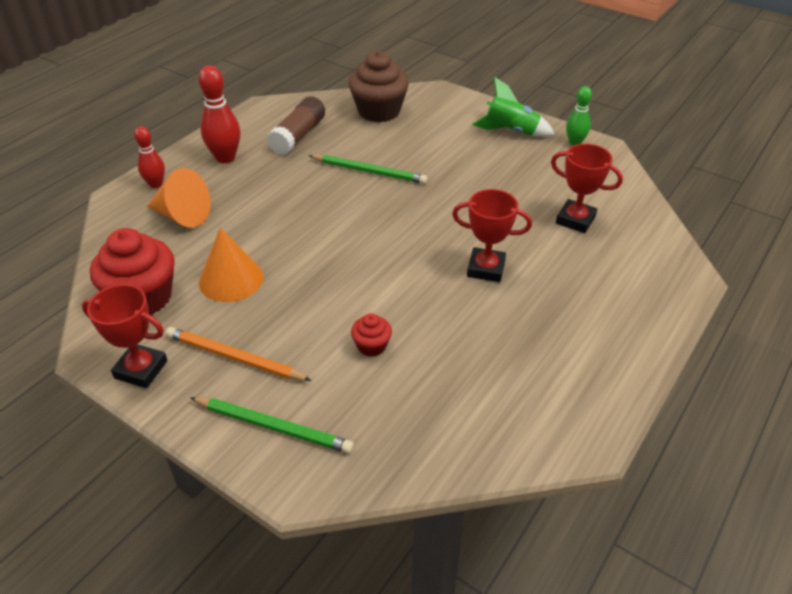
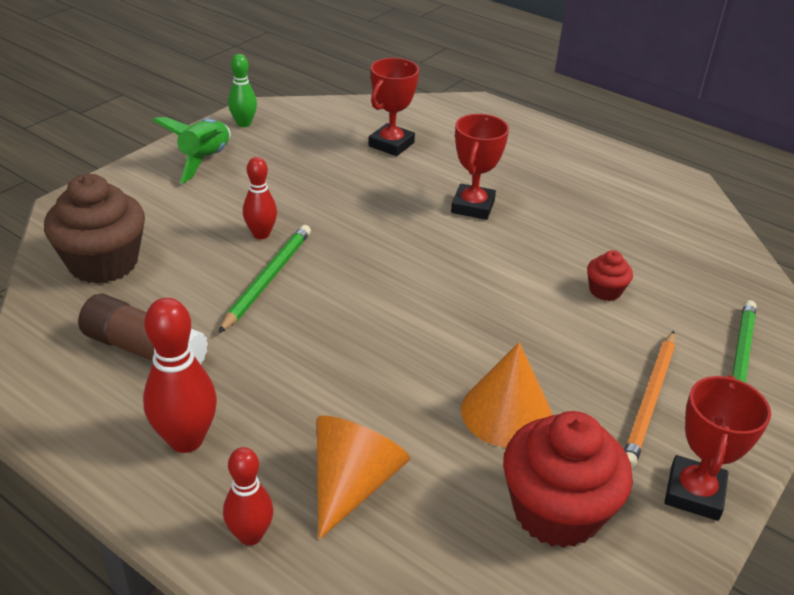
camera: 90 degrees left, 5 degrees down
(421, 164) = (261, 234): none -> red bowling pin

